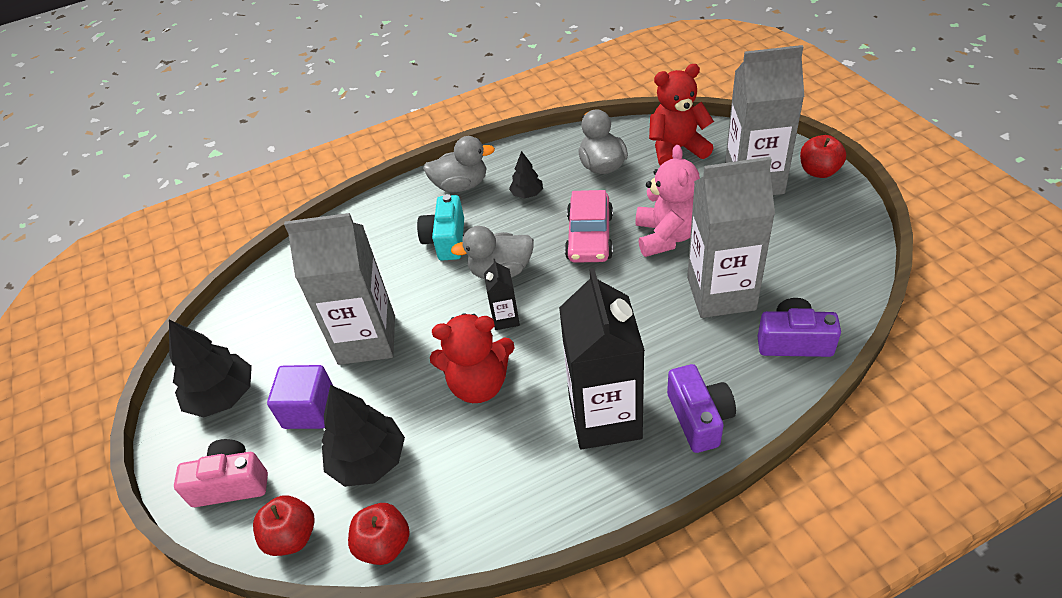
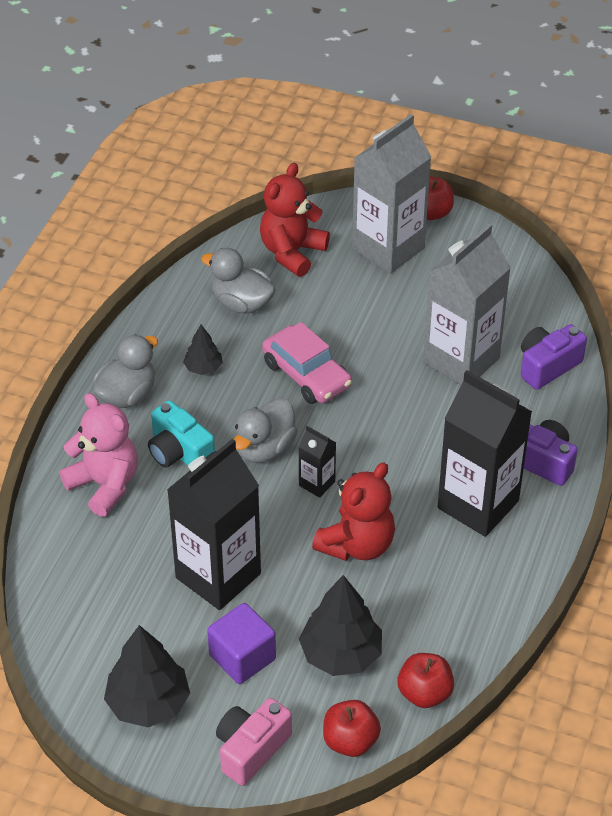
camera: 50 degrees left, 0 degrees up
(367, 340) = (218, 576): grey carton -> black carton
(666, 236) = (370, 337): pink teddy bear -> pink teddy bear (105, 485)

